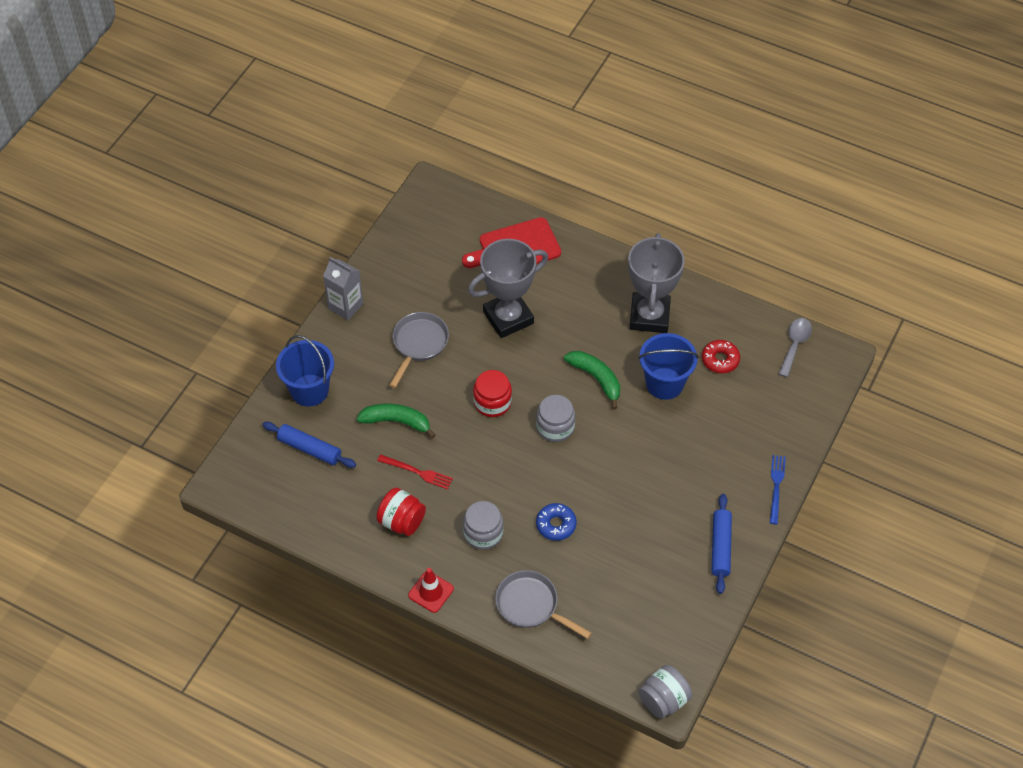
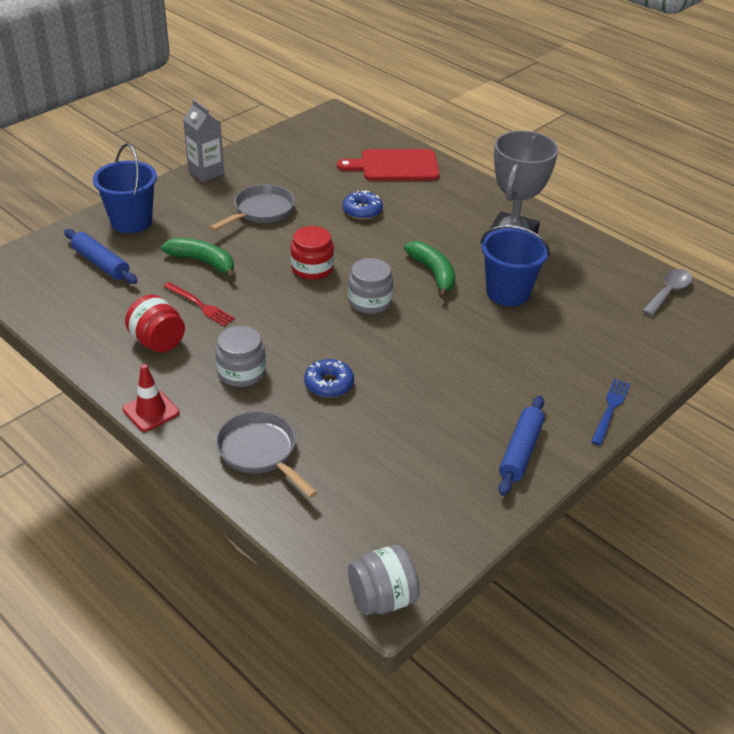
camera: 15 degrees right, 15 degrees down
(508, 317) = (362, 211): grey trophy -> blue donut
(720, 360) = (578, 287): red donut -> none

